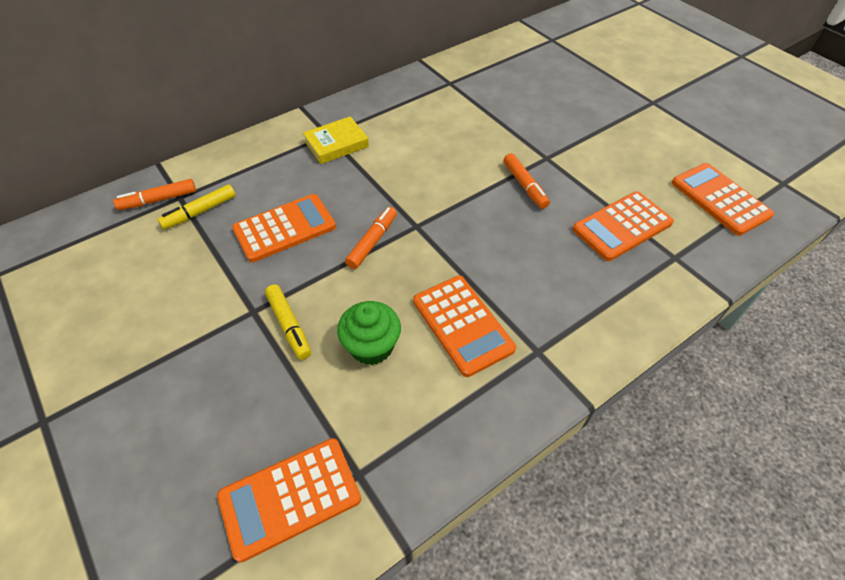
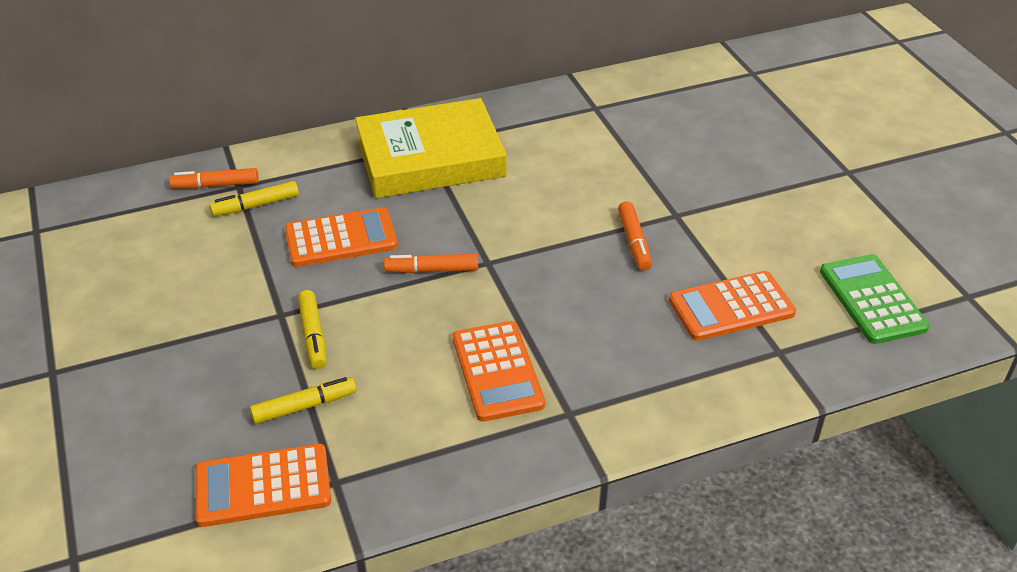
camera: 15 degrees right, 10 degrees down
(303, 400) = (304, 406): none -> yellow marker
(336, 144) = (430, 158): yellow book -> yellow book, size x2.06
(371, 346) = (391, 372): green cupcake -> none
(372, 242) = (432, 270): orange marker -> orange marker turned 135 degrees counterclockwise
(720, 199) = (872, 299): orange calculator -> green calculator

